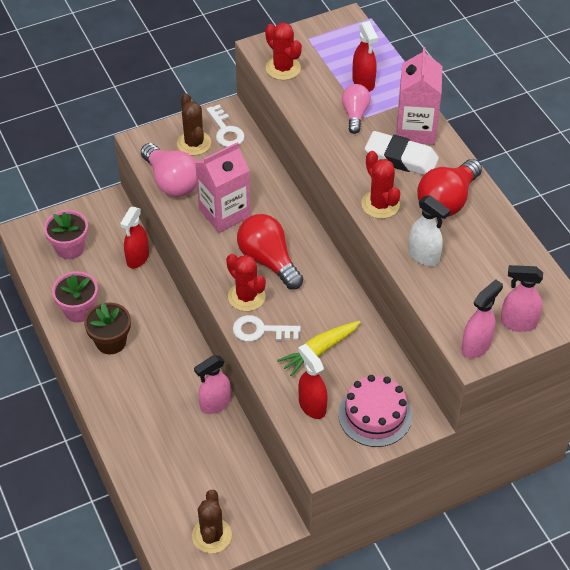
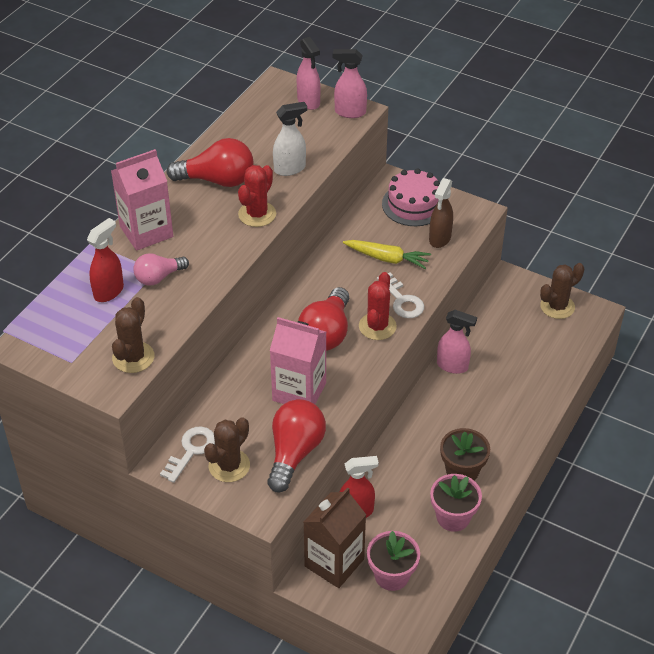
camera: 125 degrees left, 5 degrees down
(110, 224) = (334, 562): none -> brown carton
(171, 181) = (294, 453): pink light bulb -> red light bulb
(283, 68) = (133, 357): red cactus -> brown cactus
(312, 406) = (439, 239): red spray bottle -> brown spray bottle
(401, 158) = (191, 225): white eraser -> none
(424, 256) = (290, 169): white spray bottle -> white spray bottle turned 60 degrees clockwise

